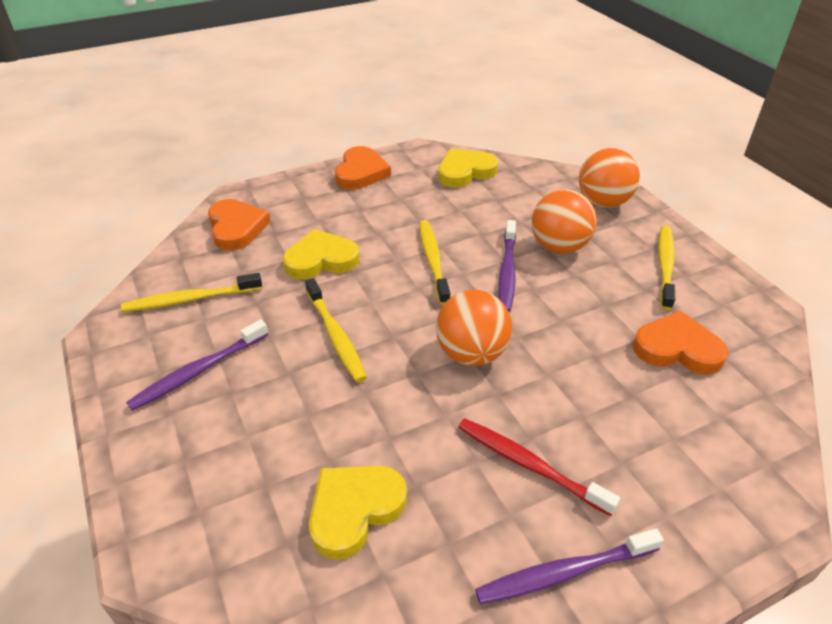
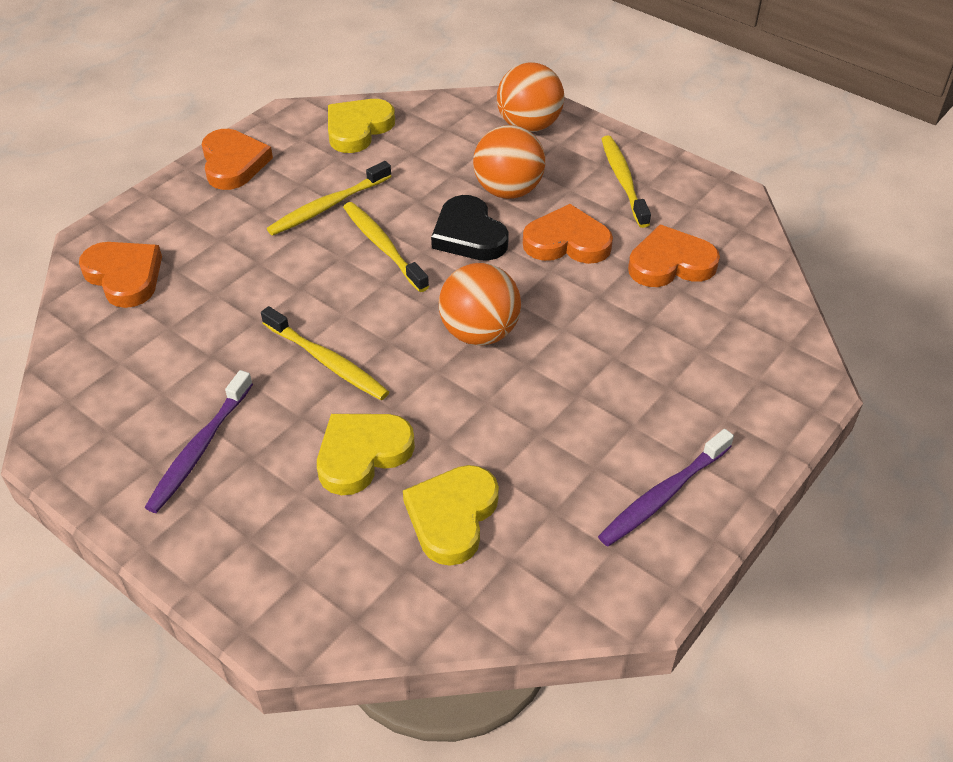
camera: 25 degrees left, 5 degrees up
(191, 299) = (131, 376): yellow toothbrush -> yellow toothbrush (328, 206)
(321, 260) = (255, 283): yellow heart -> yellow heart (362, 454)
(507, 271) = (469, 234): purple toothbrush -> black heart
(529, 465) = (590, 418): red toothbrush -> none
(589, 301) = (567, 242): none -> orange heart

